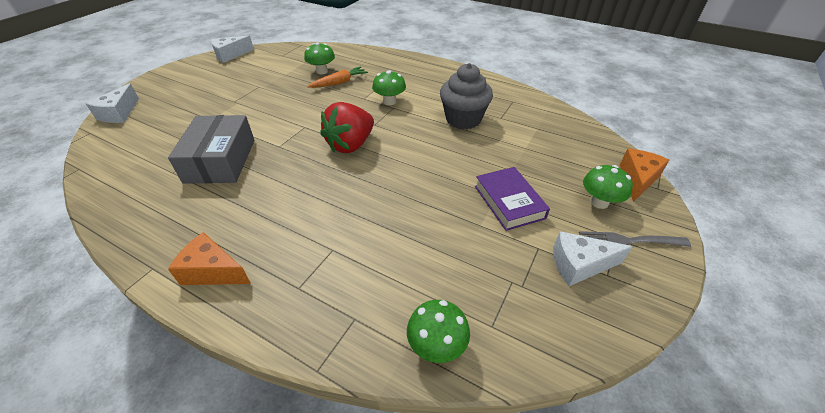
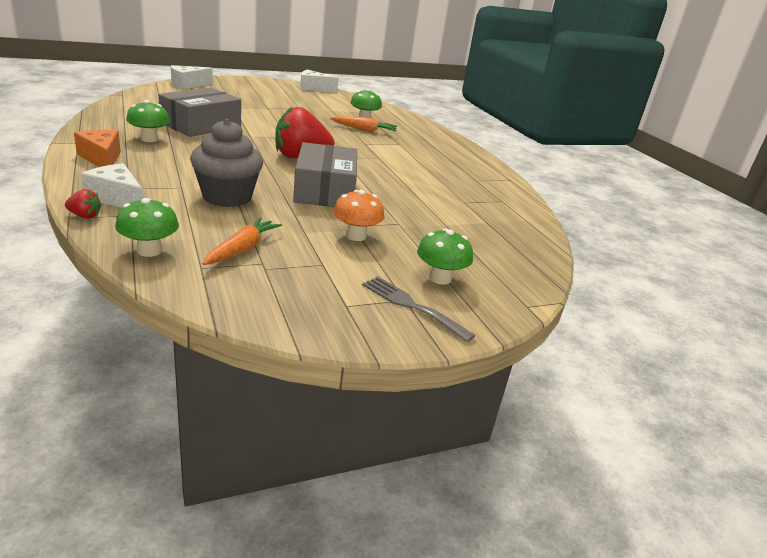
camera: 35 degrees right, 15 degrees down
(326, 356) = (84, 216): none -> red strawberry
(389, 101) = (383, 153): green mushroom -> green mushroom (149, 139)
(422, 170) = (325, 190): none -> grey box
(463, 119) = (425, 187): grey cupcake -> grey cupcake (227, 197)
(480, 280) = (242, 249): none -> orange carrot
(509, 202) = (356, 236): purple book -> orange mushroom
(579, 265) = (335, 288): white cheese -> white cheese (117, 198)
(637, 179) = (517, 291): orange cheese -> none

